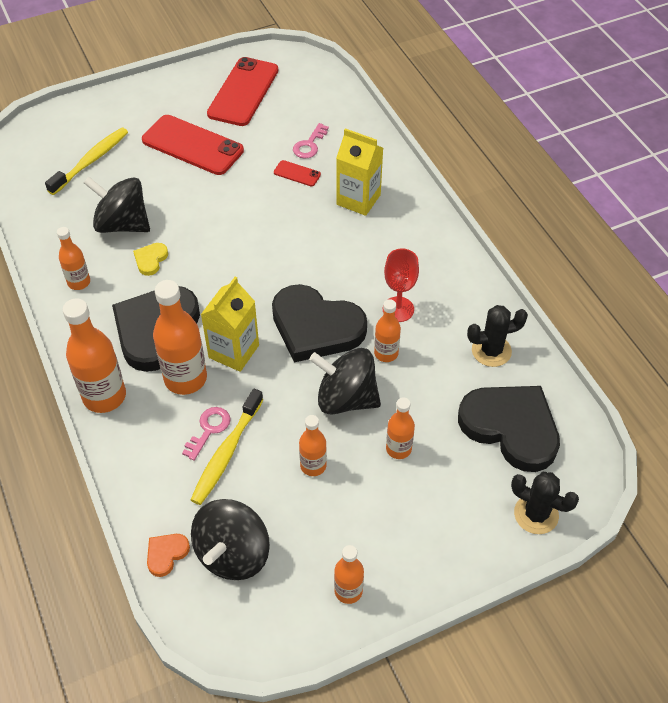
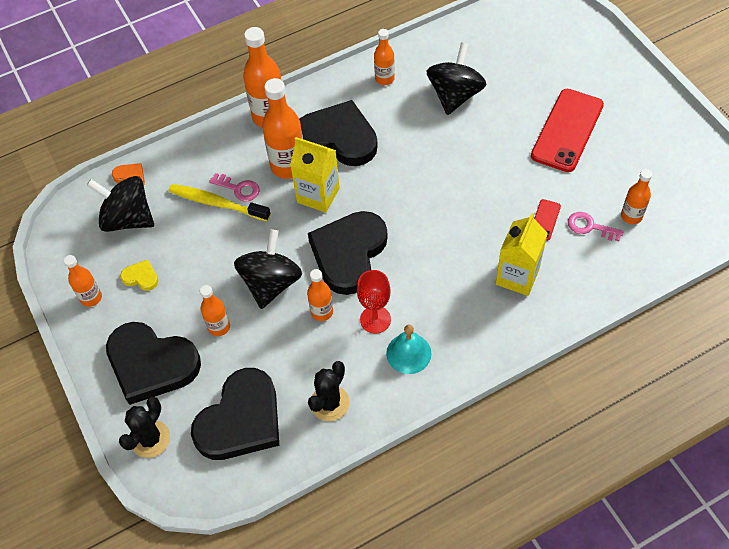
camera: 90 degrees right, 5 degrees up
(91, 161) = (530, 59): yellow toothbrush -> none
(150, 260) = (415, 122): yellow heart -> yellow heart (141, 277)
(243, 92) = (657, 161): red phone -> none
(313, 466) = (203, 264): orange bottle -> orange bottle (631, 216)
(437, 285) = (408, 353): none -> turquoise bell
(443, 517) = (151, 364): none -> black heart
(491, 351) = (329, 403): black cactus -> black cactus turned 45 degrees clockwise

